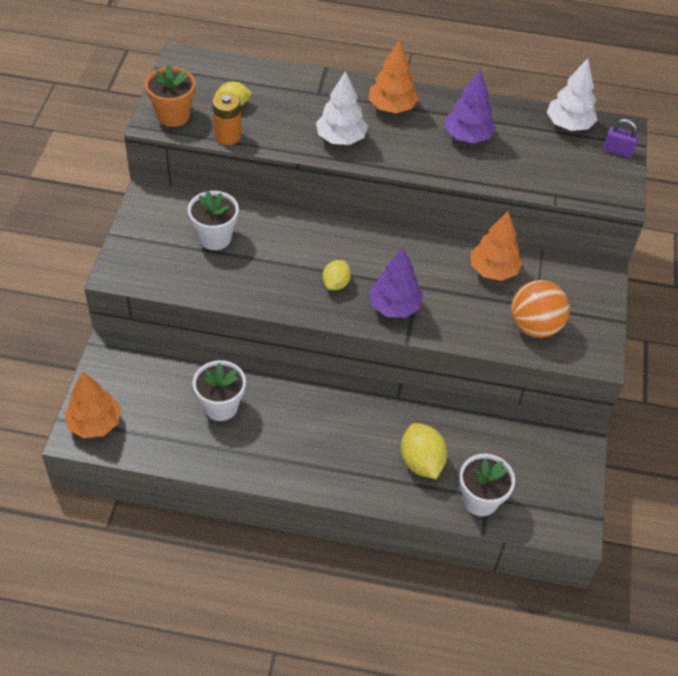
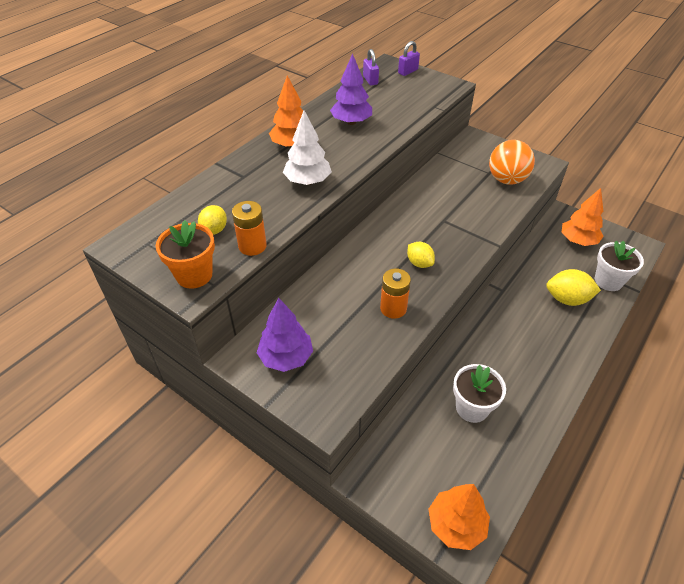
camera: 60 degrees left, 5 degrees down
(215, 238) = (323, 323): white flower pot -> none
(261, 281) = (393, 308): none -> orange battery
(394, 307) = (459, 239): purple tree -> purple tree (286, 357)
(493, 270) = (446, 180): orange tree -> orange tree (578, 241)
(568, 125) = (370, 80): white tree -> purple padlock

